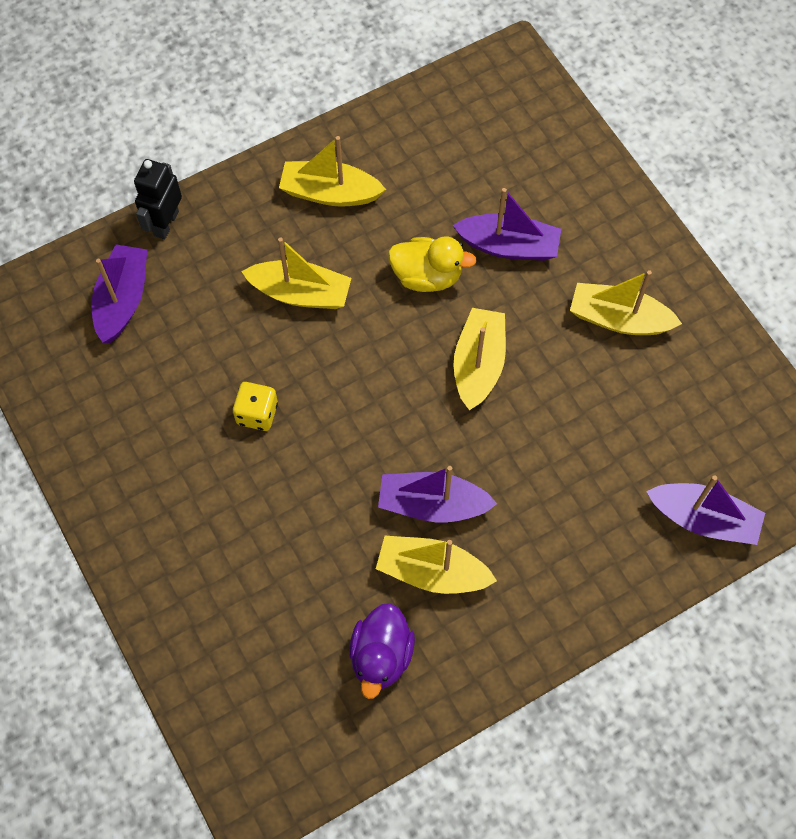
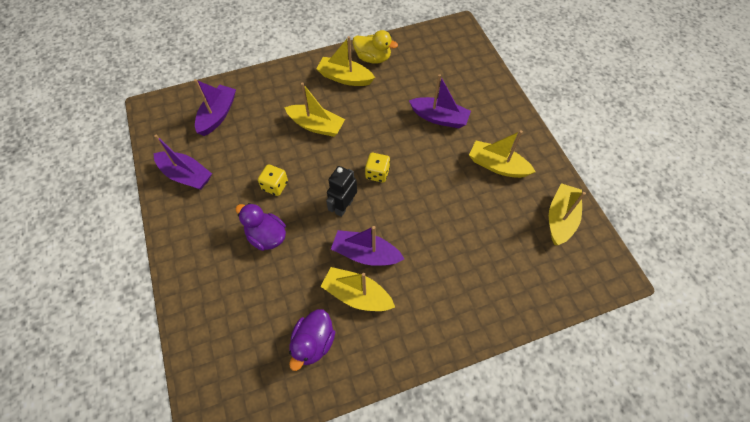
camera: 10 degrees right, 5 degrees down
(165, 223) = (252, 80): black robot -> black robot (343, 206)
(265, 502) = (266, 236): none -> purple duck
(423, 364) = (377, 173): none -> yellow dice
(427, 276) = (389, 127): yellow duck -> yellow duck (373, 58)
(478, 364) = (410, 178): yellow boat -> yellow boat (560, 218)
(703, 519) = (534, 291): purple boat -> purple boat (186, 175)

